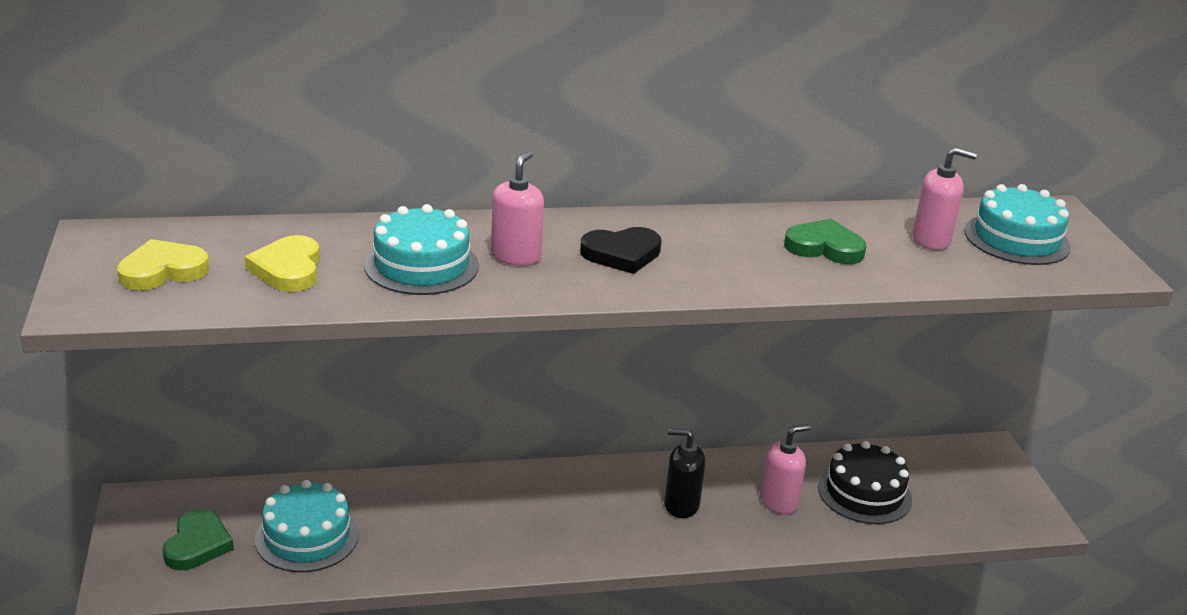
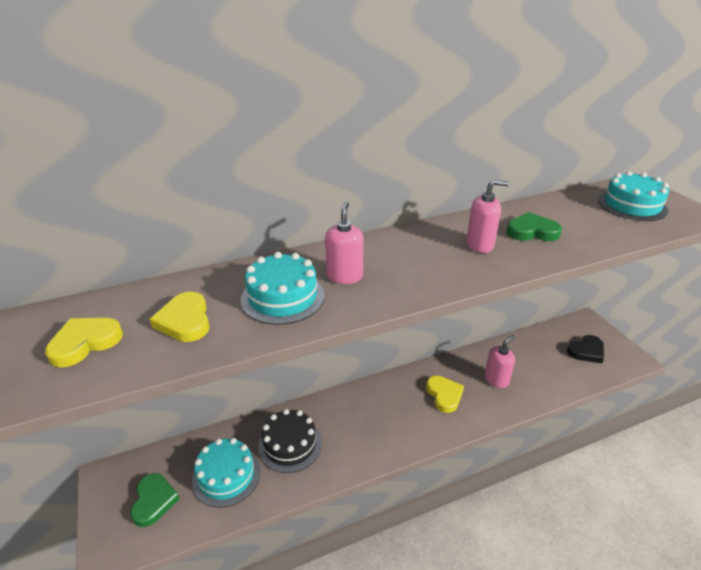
camera: 10 degrees left, 5 degrees up
(622, 254) = (413, 261): black heart -> black heart (586, 351)
(681, 505) = (444, 395): black soap dispenser -> yellow heart
(864, 493) = (538, 363): black cake -> black cake (290, 444)
(931, 240) = (587, 215): pink soap dispenser -> pink soap dispenser (480, 245)

